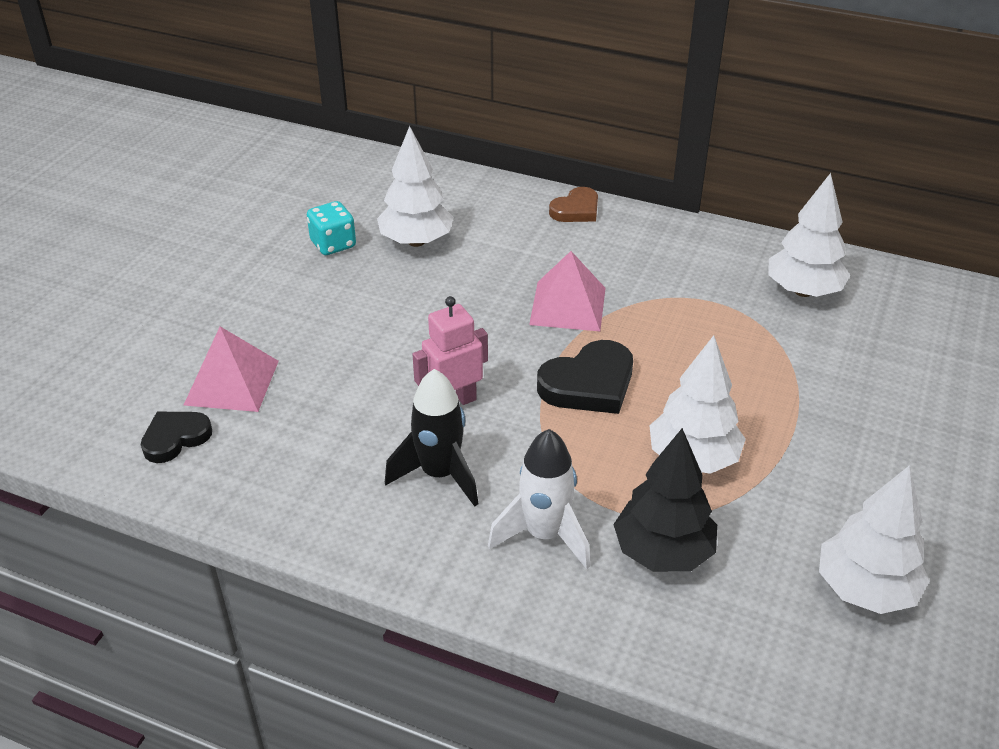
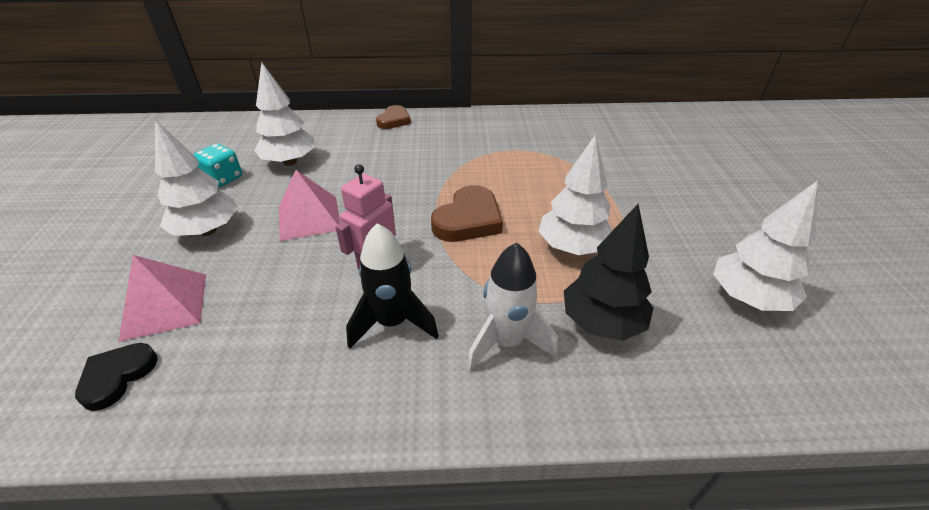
camera: 25 degrees left, 0 degrees up
(568, 306) = (422, 175): pink pyramid -> pink pyramid (309, 217)
(589, 384) = (468, 219): black heart -> brown heart
(803, 291) = (561, 132): white tree -> white tree (207, 230)

